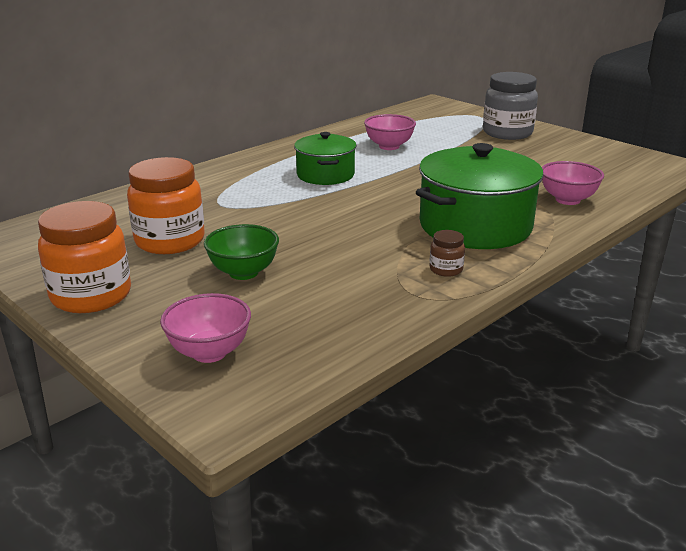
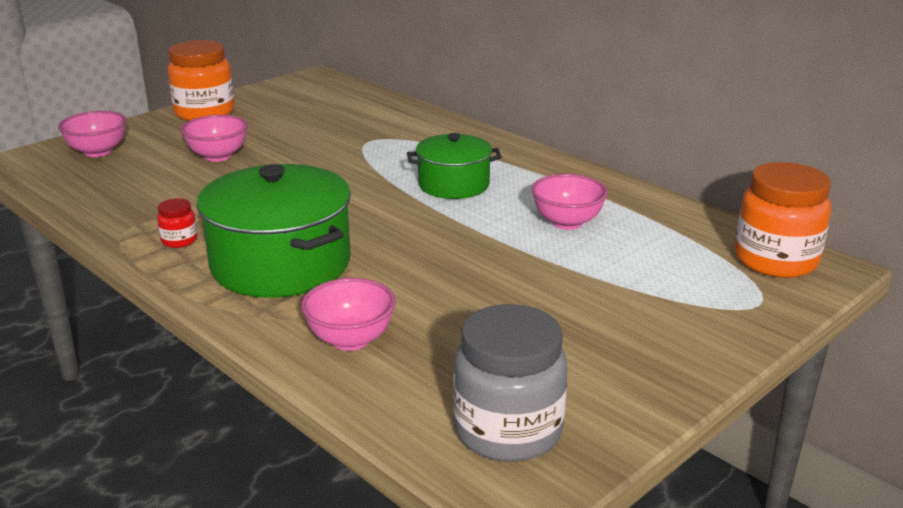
camera: 90 degrees right, 0 degrees up
(170, 241) = (292, 128): orange jar -> orange jar (775, 260)
(243, 272) = (218, 156): green bowl -> pink bowl
(446, 269) = (179, 241): brown jar -> red jar
(507, 133) = (664, 323): grey jar -> grey jar (508, 431)

